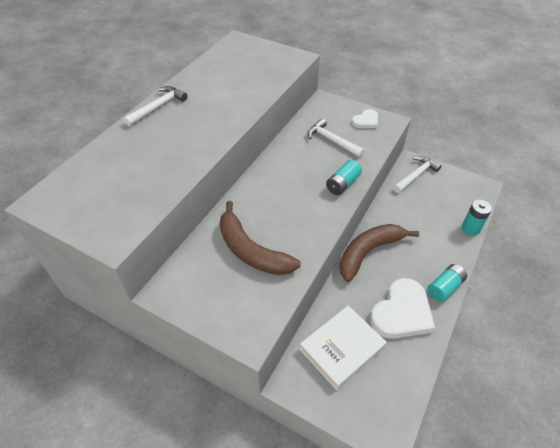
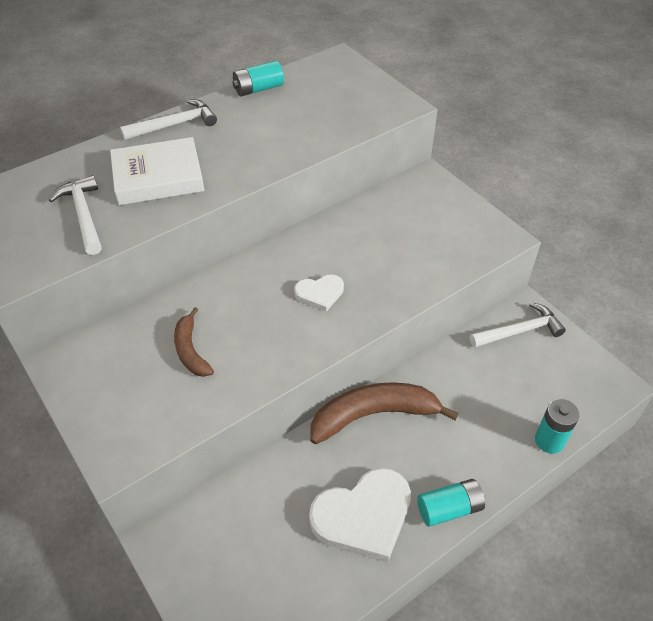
camera: 25 degrees right, 0 degrees up
(251, 251) = (190, 350): brown banana -> brown banana, size x0.56
(332, 141) = (398, 239): white hammer -> white hammer (83, 215)
(342, 184) = (369, 305): turquoise battery -> turquoise battery (258, 89)
(342, 349) = (251, 528): white book -> white book (158, 177)
(366, 121) = (467, 226): white heart -> white heart (320, 293)

